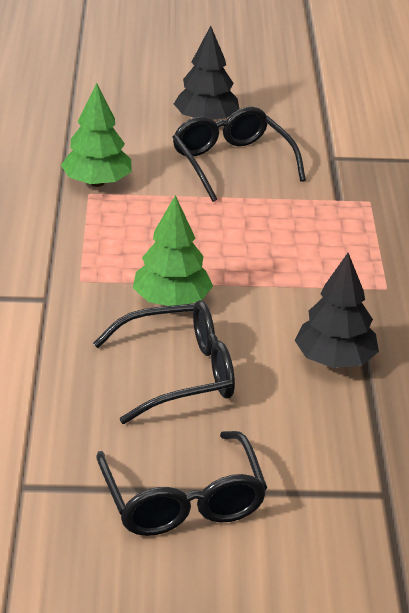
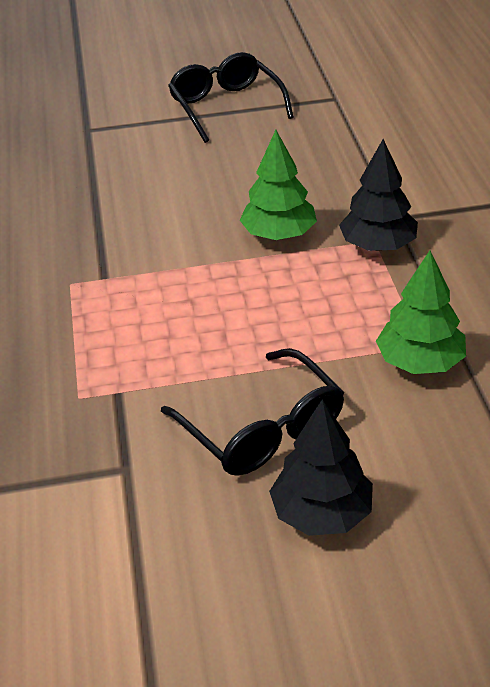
camera: 175 degrees right, 5 degrees up
(180, 374) = (252, 178): black glasses -> none
(335, 360) = (123, 208): black tree -> black tree (378, 246)

